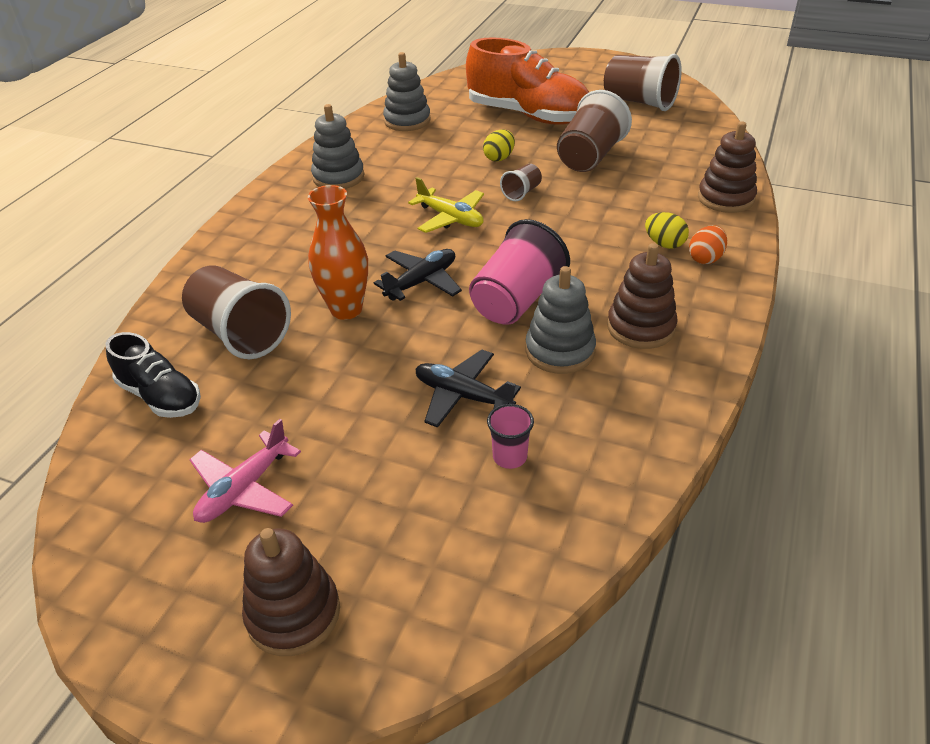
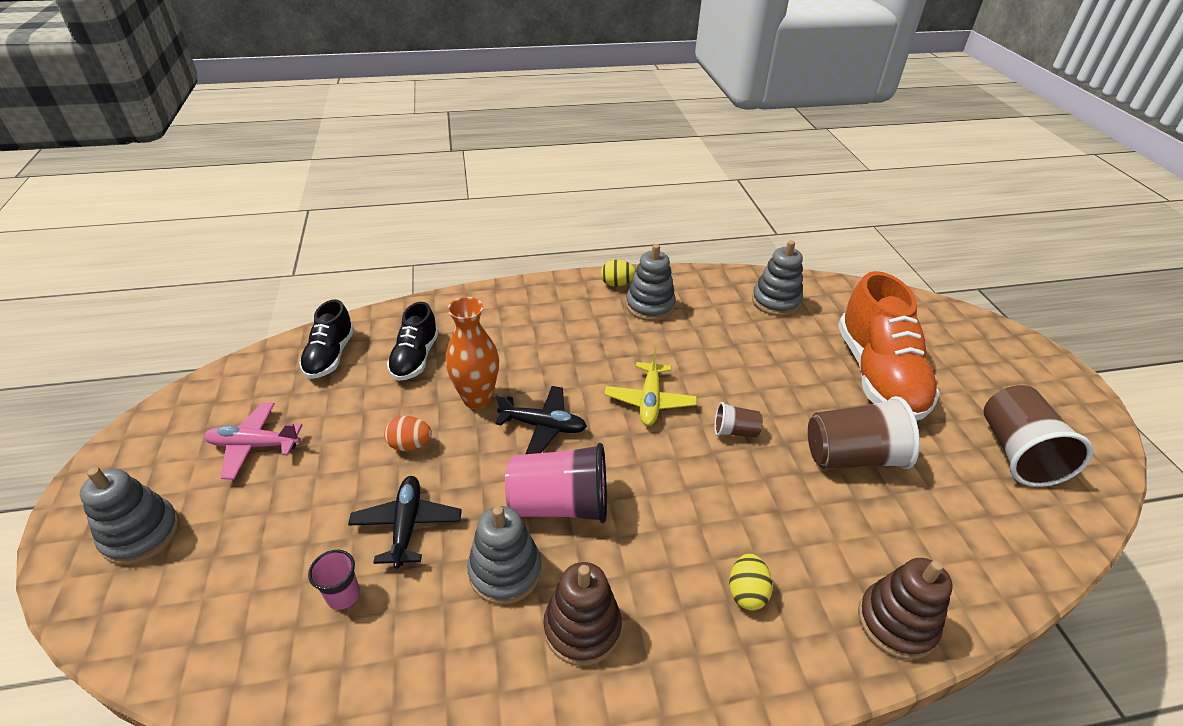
camera: 55 degrees right, 0 degrees up
(240, 334) = (415, 358): brown cup -> black shoe
(293, 613) = (141, 534): brown stacking toy -> grey stacking toy
(499, 158) = (778, 388): yellow egg -> yellow egg (617, 284)
(705, 259) = (751, 646): orange egg -> orange egg (410, 445)

